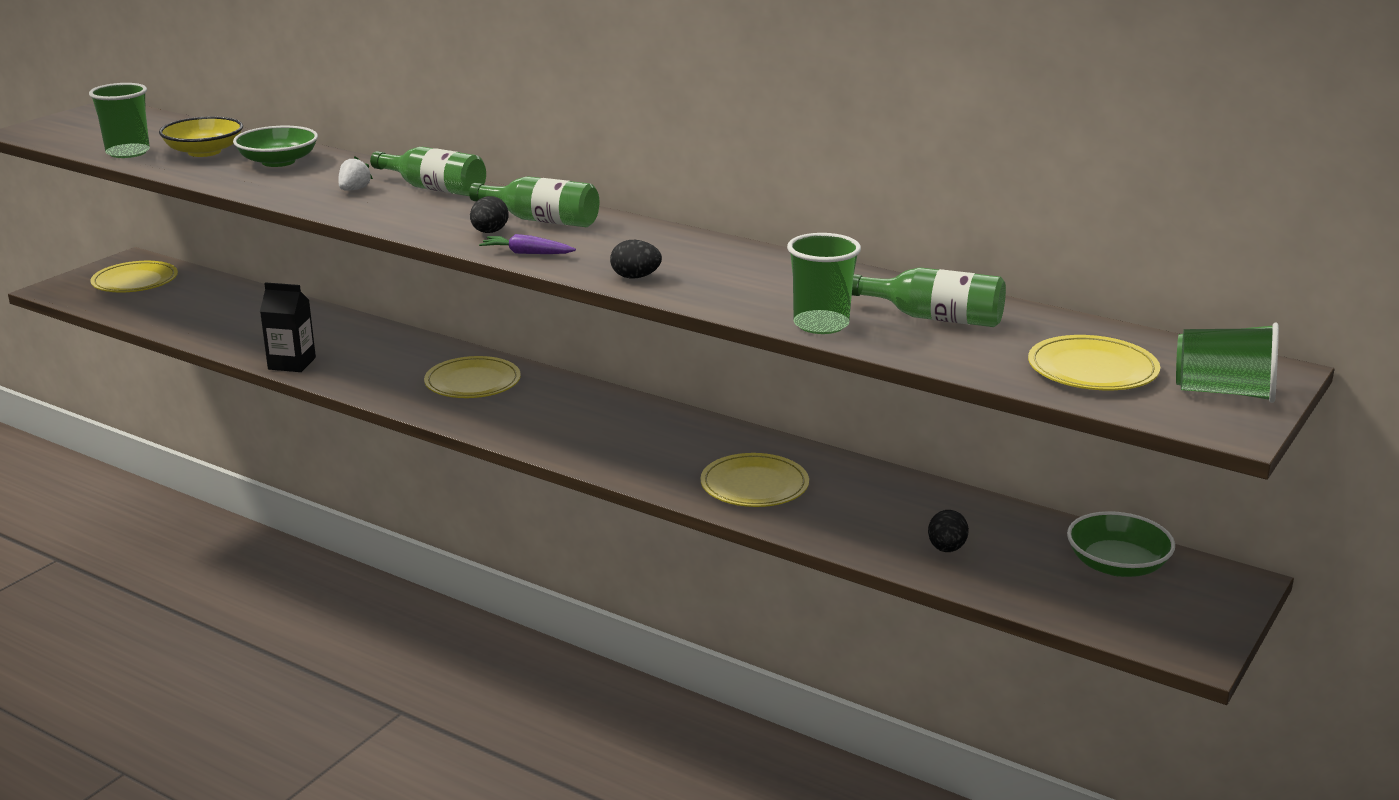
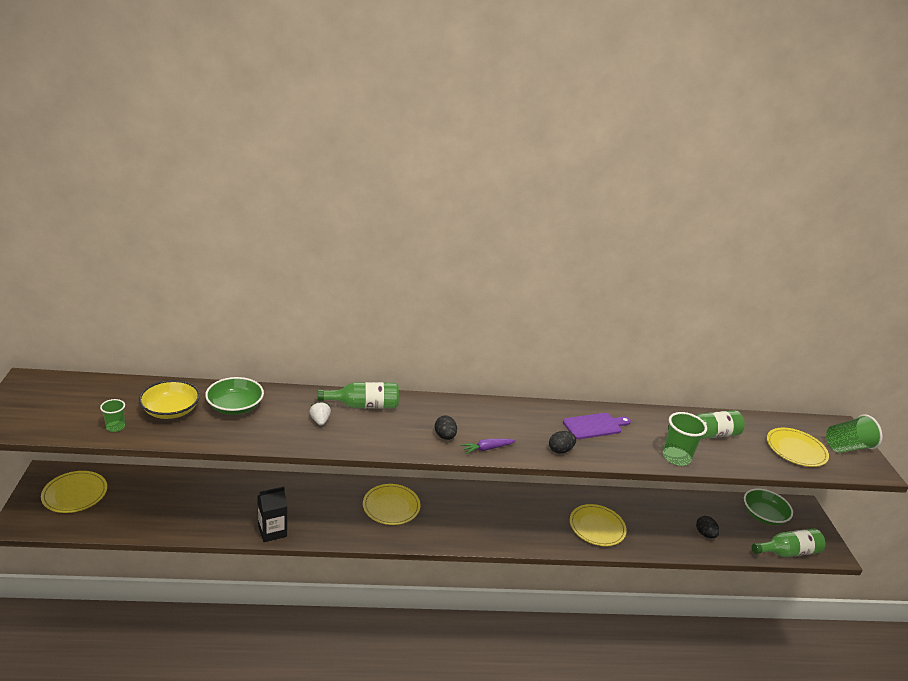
camera: 40 degrees left, 5 degrees up
(128, 152) = (115, 427): green cup -> green cup, size x0.57
(542, 220) = (456, 416): green bottle -> green bottle (788, 552)
(743, 269) = (594, 426): none -> purple cutting board

